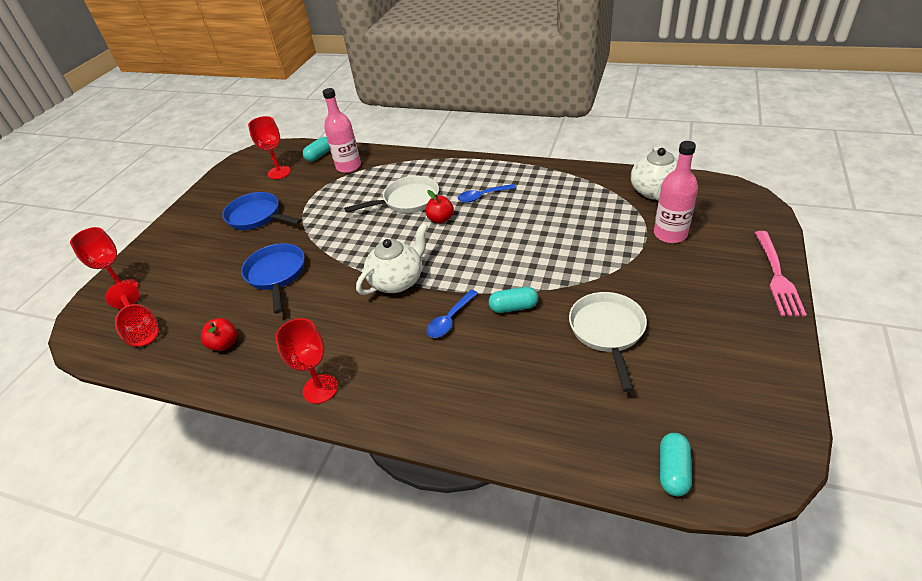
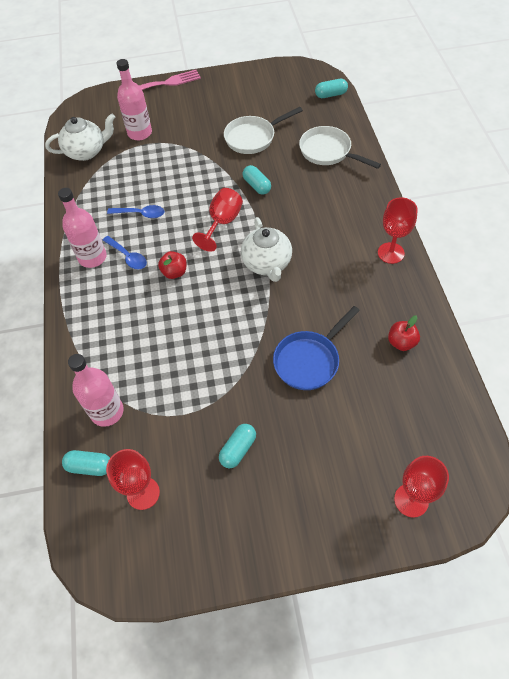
camera: 120 degrees left, 15 degrees up
(141, 329) = (436, 427): red goblet -> red goblet (222, 223)
(257, 216) = (238, 449): blue pan -> turquoise capsule
(397, 281) = (267, 264): white teapot -> white teapot turned 120 degrees counterclockwise
(407, 200) = (155, 313): white pan -> white pan (328, 152)
(450, 320) = (288, 213): blue spoon -> blue spoon (141, 214)
(498, 178) = (92, 257): none -> pink bottle

